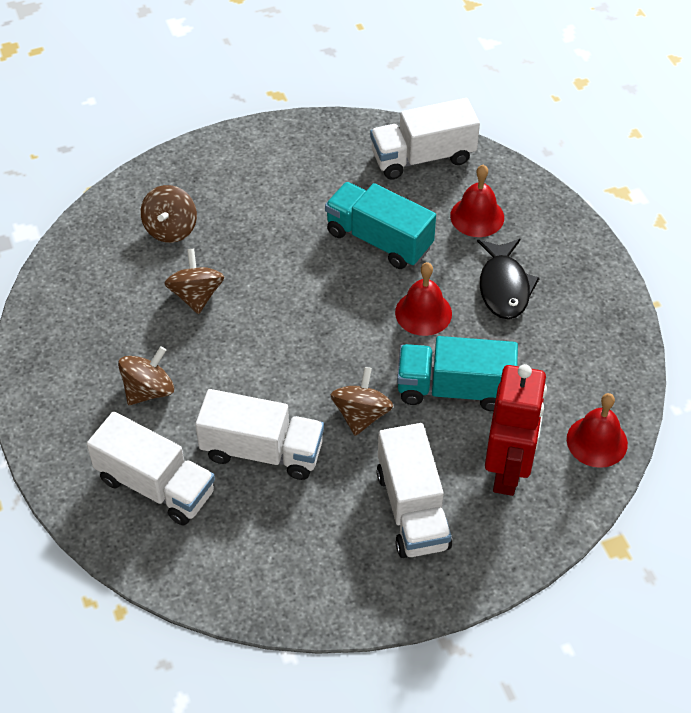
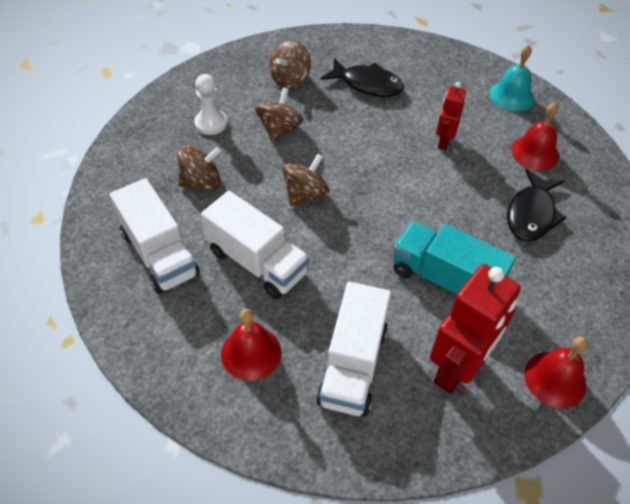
camera: 25 degrees right, 0 degrees up
(115, 318) = (211, 123): none -> white pawn
(261, 202) = (367, 84): none -> black fish
(361, 415) = (354, 267): brown spinning top -> brown spinning top (305, 194)
(379, 240) = (444, 141): turquoise truck -> red robot
(422, 157) = (511, 95): white truck -> turquoise bell
(423, 313) = (450, 208): red bell -> red bell (251, 353)

